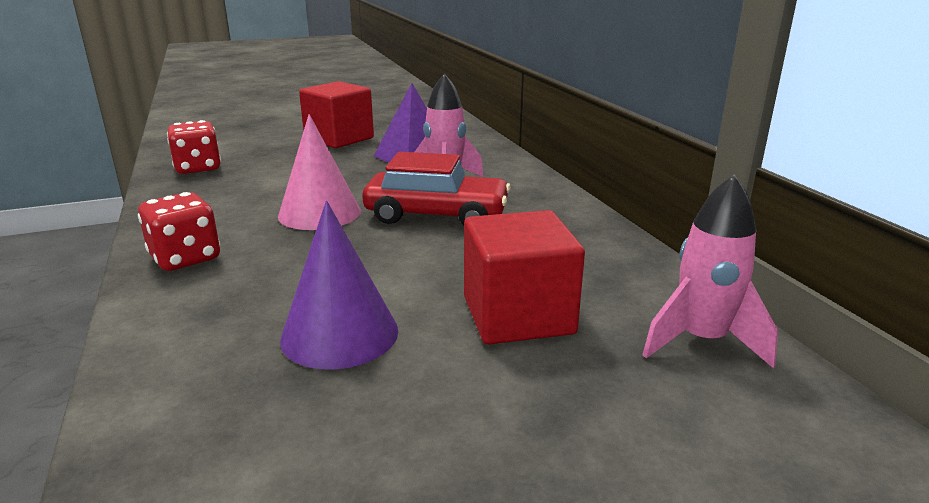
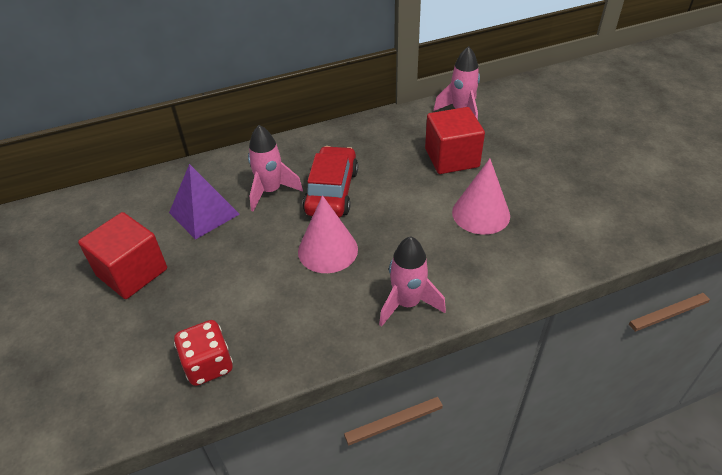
camera: 90 degrees left, 20 degrees up
(185, 258) = (407, 303): red dice -> pink rocket
(340, 334) = (481, 213): purple cone -> pink cone

